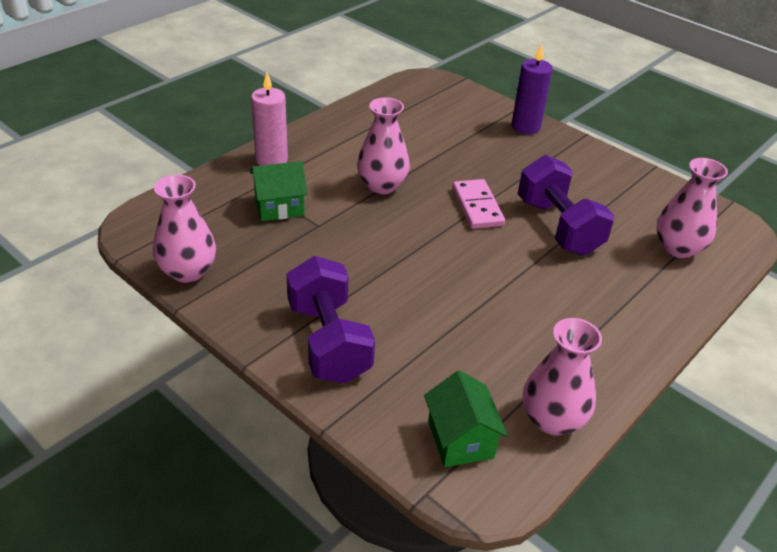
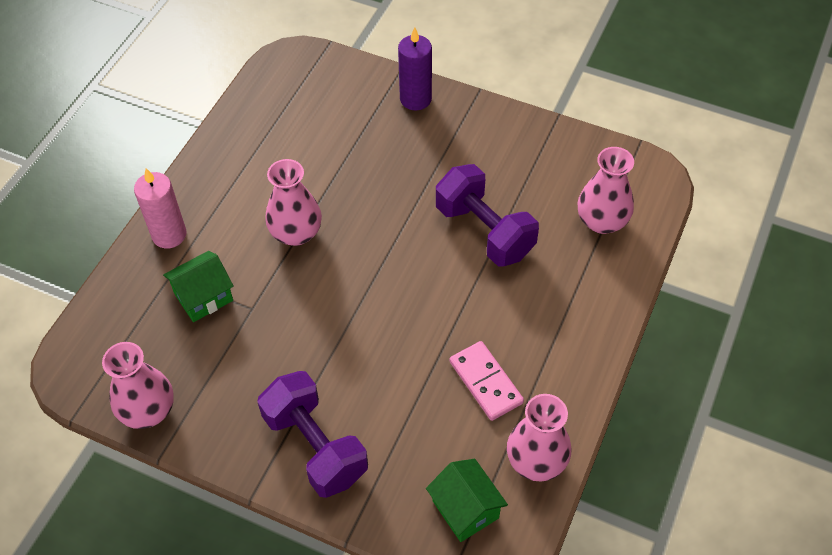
camera: 15 degrees left, 15 degrees up
(477, 206) = (399, 230): pink domino -> pink domino (485, 382)

